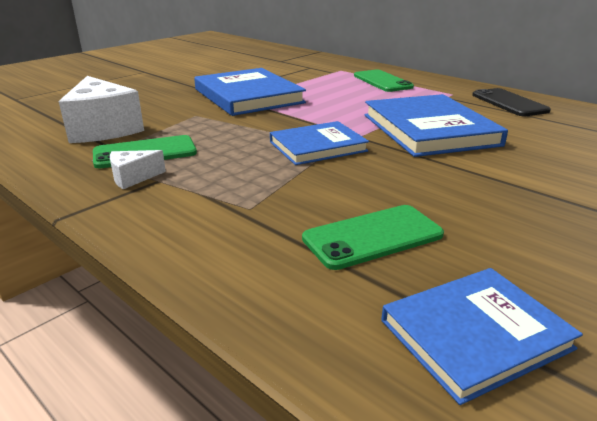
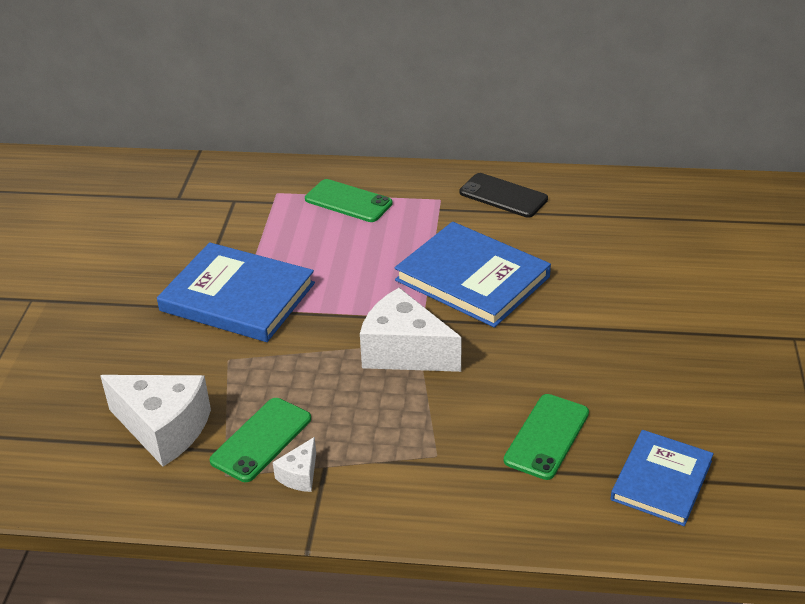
camera: 35 degrees left, 10 degrees up
(318, 146) = (404, 352): blue book -> white cheese

